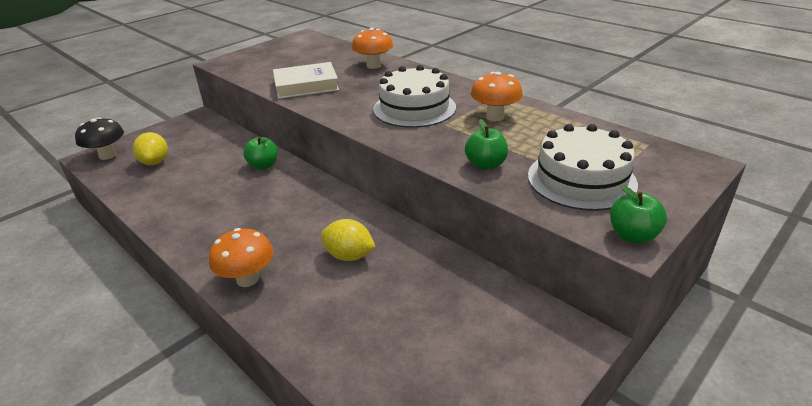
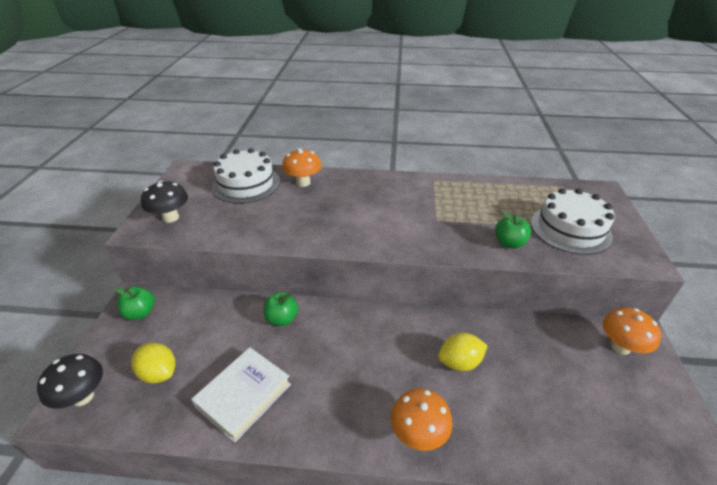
camera: 40 degrees left, 5 degrees up
(249, 61) = (171, 217): none -> black mushroom
(306, 85) = (273, 225): white book -> white book (244, 395)
(414, 108) = (395, 213): white cake -> white cake (246, 184)
(495, 117) = (458, 199): orange mushroom -> orange mushroom (620, 347)
(632, 236) = (644, 258): green apple -> green apple (140, 313)

